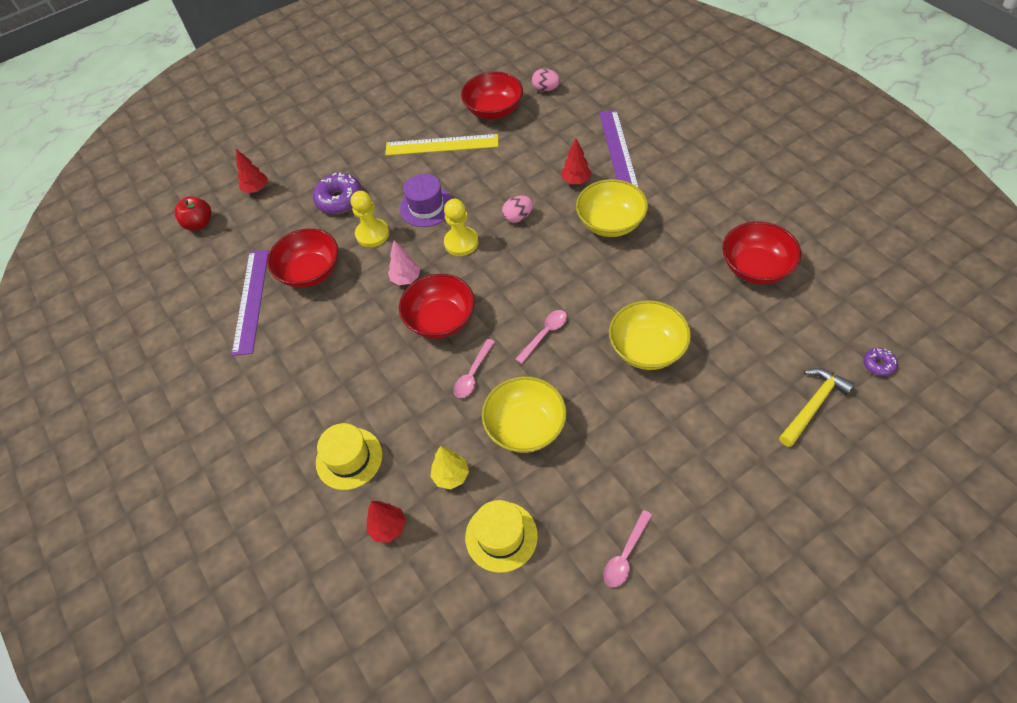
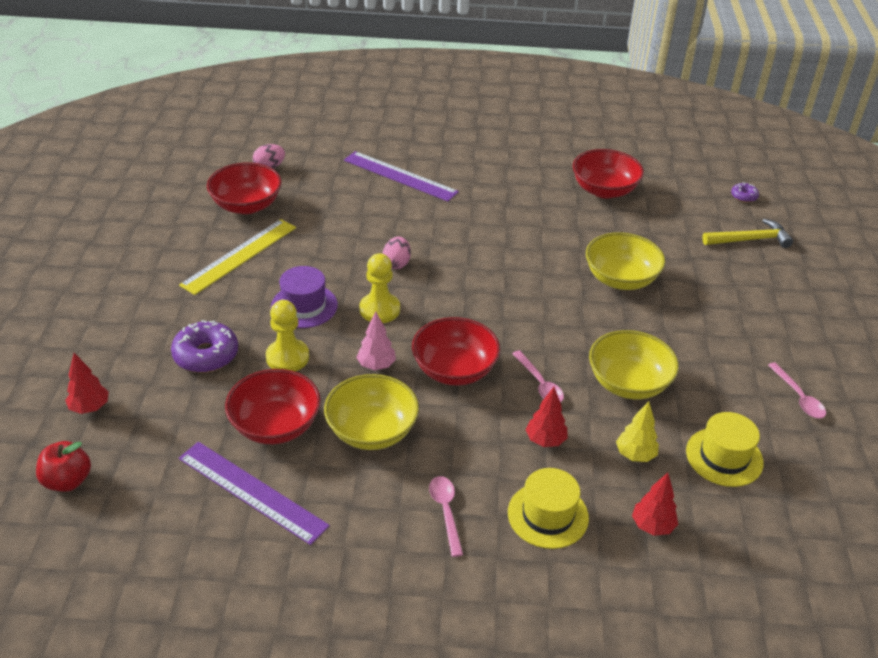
camera: 60 degrees left, 15 degrees down
(545, 334) = (545, 320): pink spoon -> pink spoon (446, 512)
(576, 181) = (401, 213): red tree -> red tree (545, 440)
(610, 223) = (472, 223): yellow bowl -> yellow bowl (372, 431)
(813, 405) = (750, 240): yellow hammer -> yellow hammer turned 90 degrees clockwise

